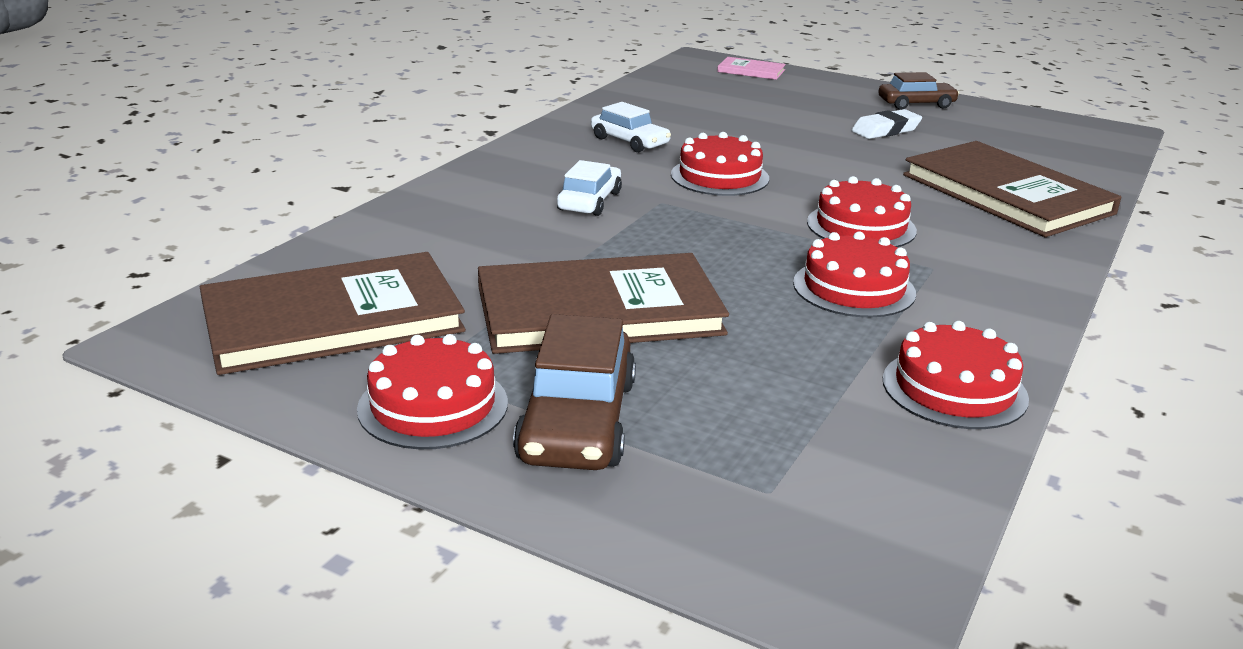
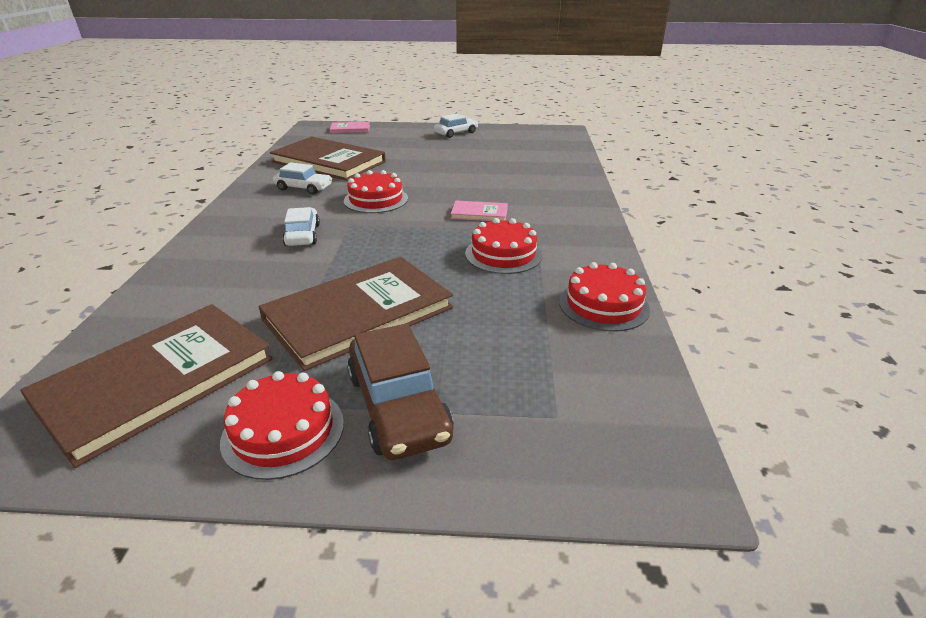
camera: 25 degrees left, 5 degrees up
(861, 226) = (479, 213): red cake -> pink book
(885, 130) = (451, 151): white eraser -> none
(916, 104) = (456, 133): brown car -> white car
(1006, 194) = (540, 176): brown book -> brown book (328, 162)

